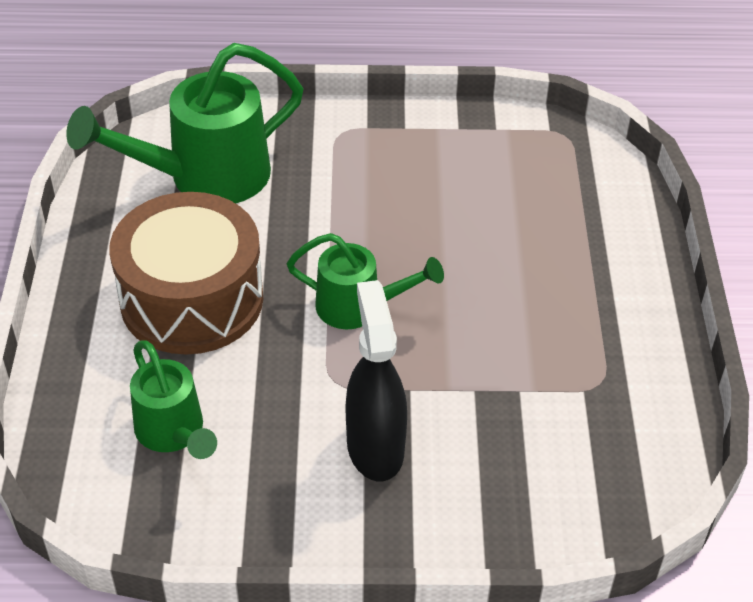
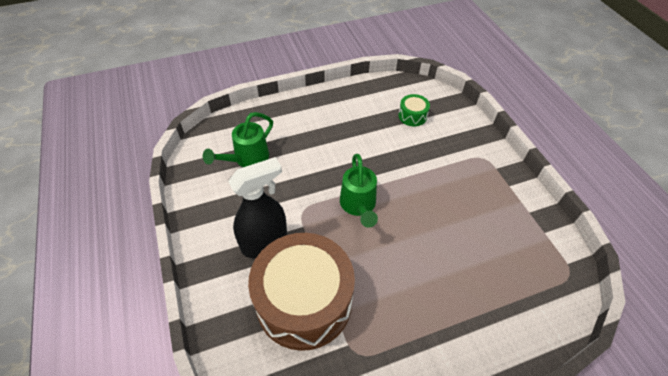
camera: 70 degrees right, 5 degrees up
(192, 299) = (330, 138): brown drum -> brown drum (304, 301)
(205, 177) = (412, 116): green watering can -> green drum

